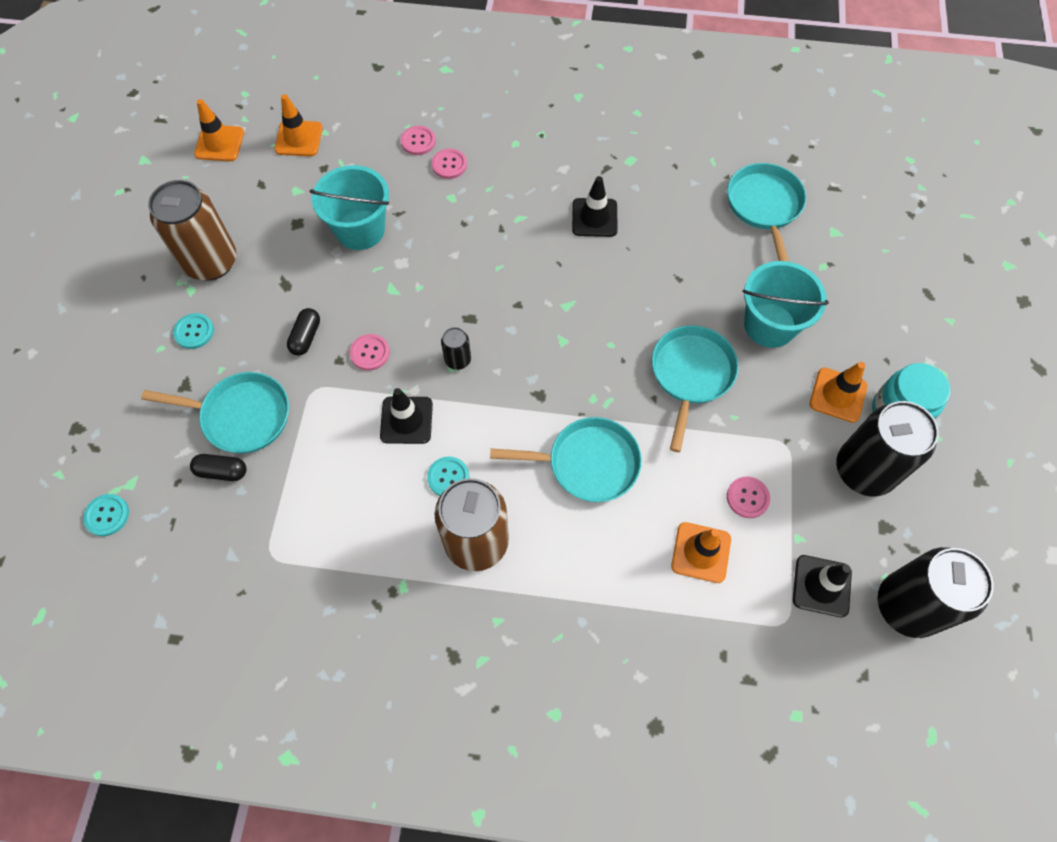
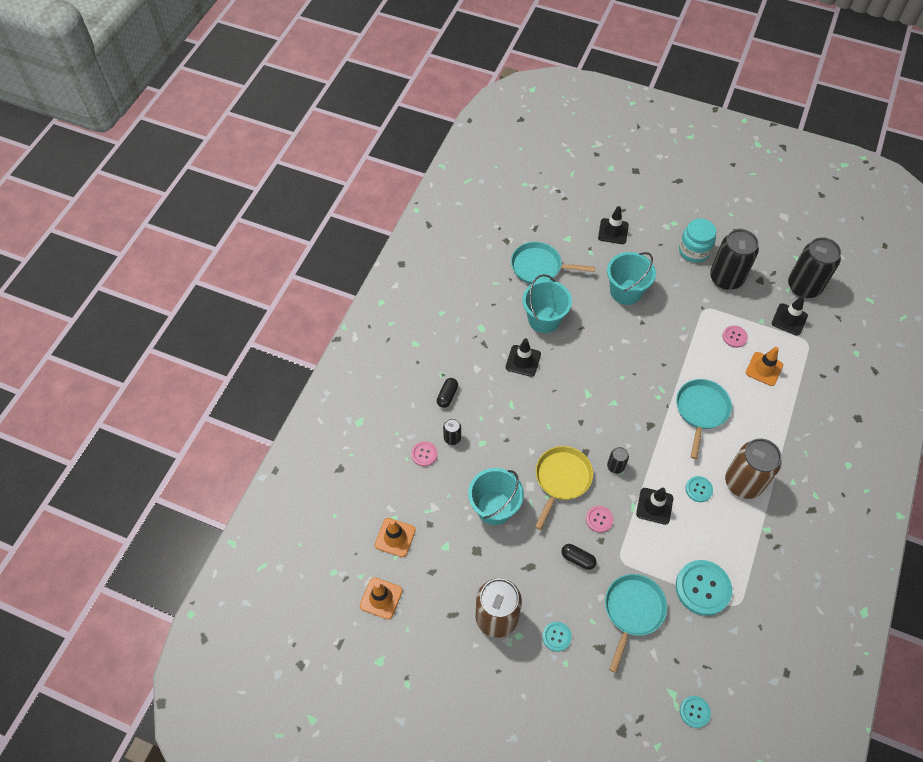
camera: 75 degrees left, 5 degrees down
(222, 471) = (673, 629): black capsule -> black capsule (447, 396)
(289, 503) = (703, 588): none -> turquoise button
(420, 297) = (561, 479): none -> yellow pan
(449, 165) = (452, 438): pink button -> black can
(674, 229) = (544, 319): none -> turquoise bucket
(691, 375) = (651, 341): turquoise pan -> none
(838, 395) = (678, 274): orange traffic cone -> none
(879, 289) = (613, 231): none -> black traffic cone

